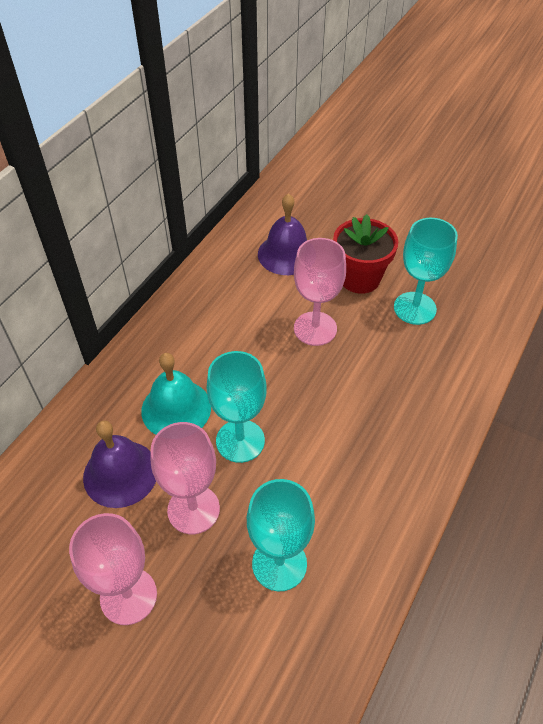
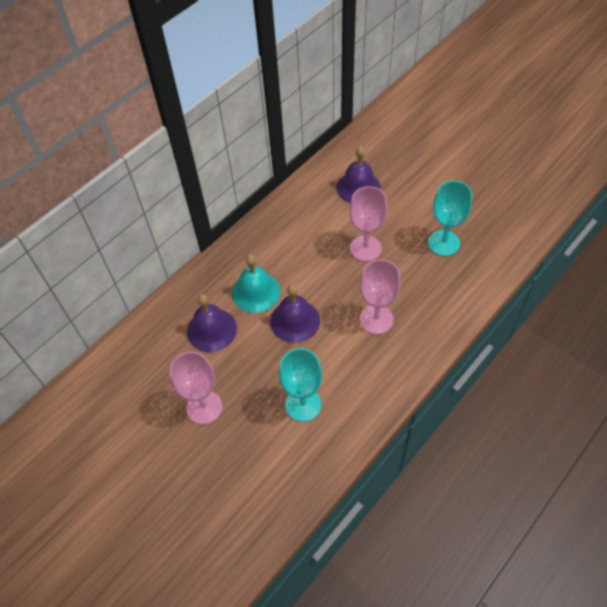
camera: 15 degrees right, 5 degrees up
(193, 509) = (255, 361): pink goblet -> pink goblet (376, 319)
(240, 441) = (295, 321): turquoise goblet -> purple bell
(360, 278) = (408, 214): red flower pot -> none

